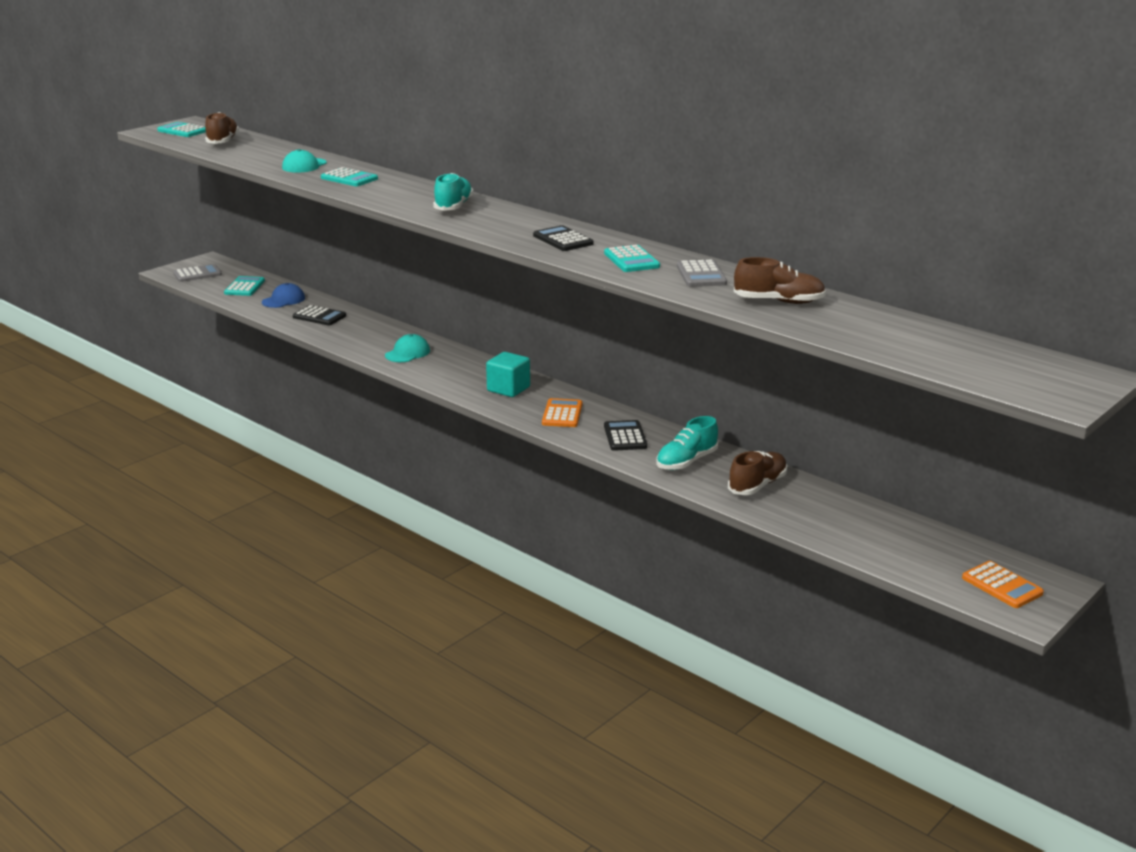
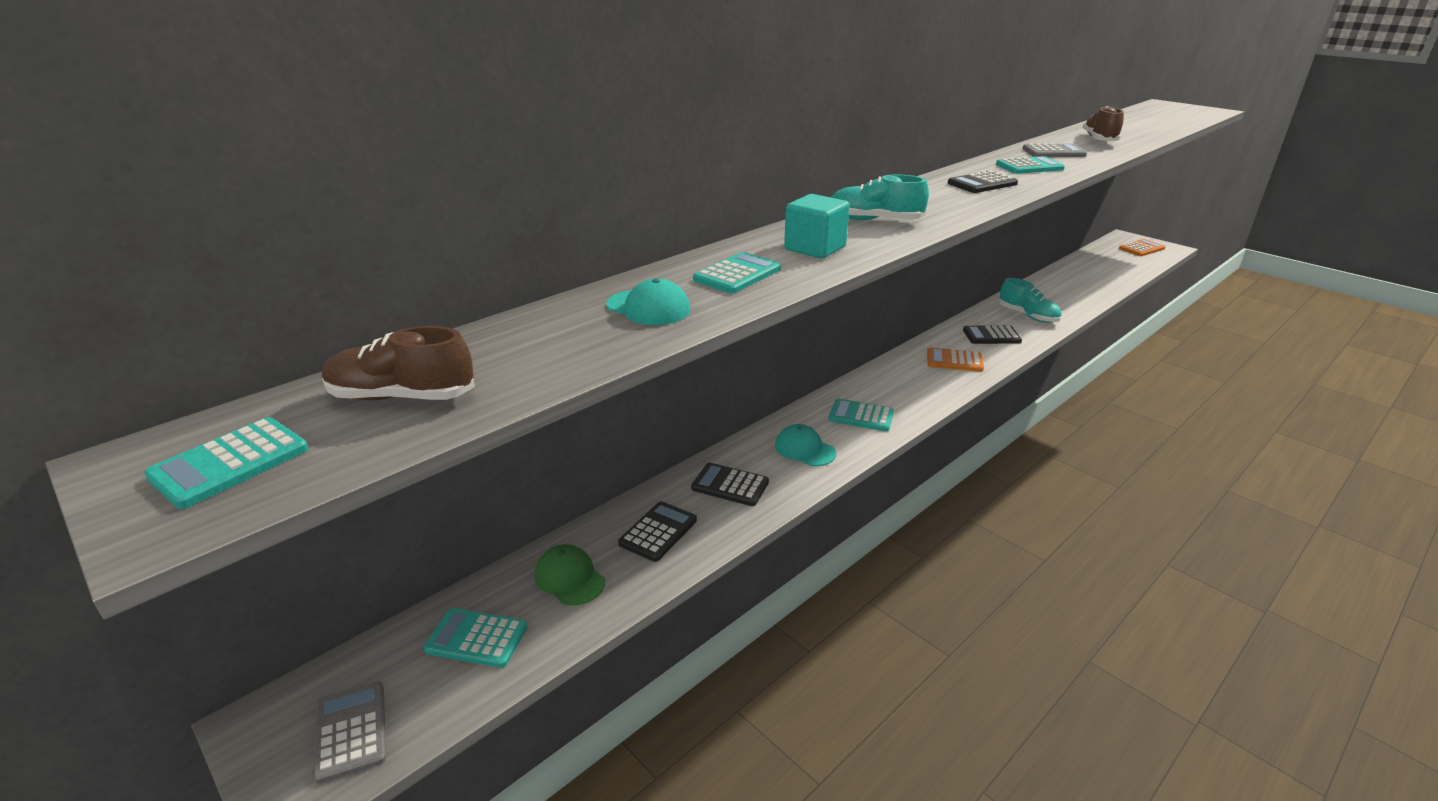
camera: 85 degrees left, 5 degrees up
(283, 300) = (569, 578): blue cap -> green cap
(365, 332) = (730, 485): none -> black calculator
(456, 372) = (861, 416): none -> turquoise calculator
(508, 389) = (901, 386): turquoise cube -> turquoise cube (815, 248)
(757, 485) = (1054, 295): brown shoe -> none

